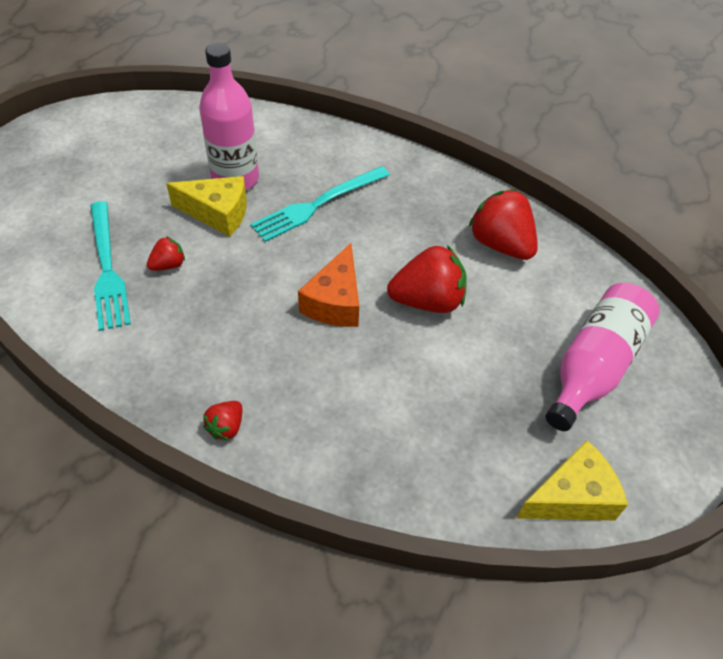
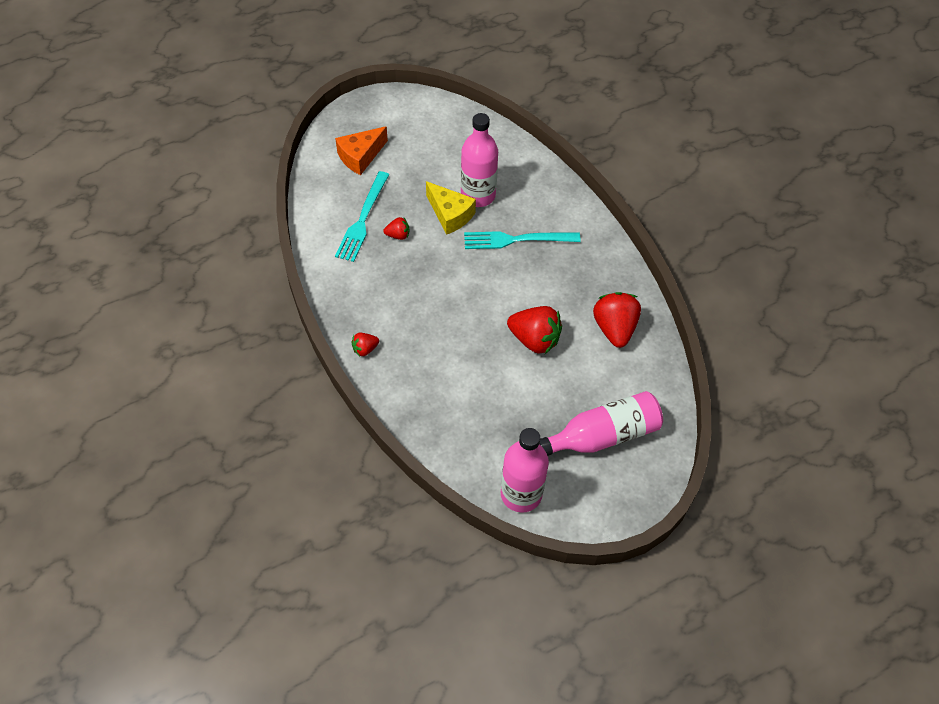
camera: 35 degrees right, 5 degrees up
(335, 301) = (478, 310): orange cheese -> orange cheese (360, 156)
(571, 497) = (521, 494): yellow cheese -> pink bottle

